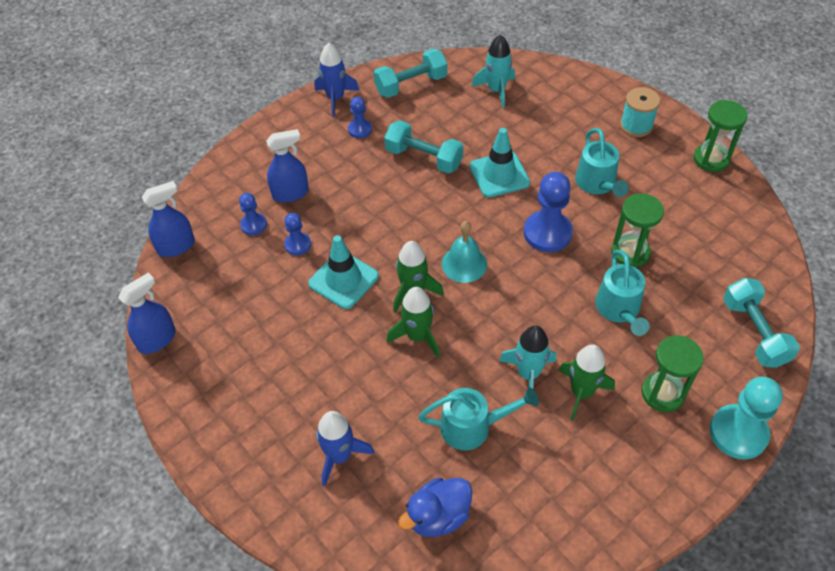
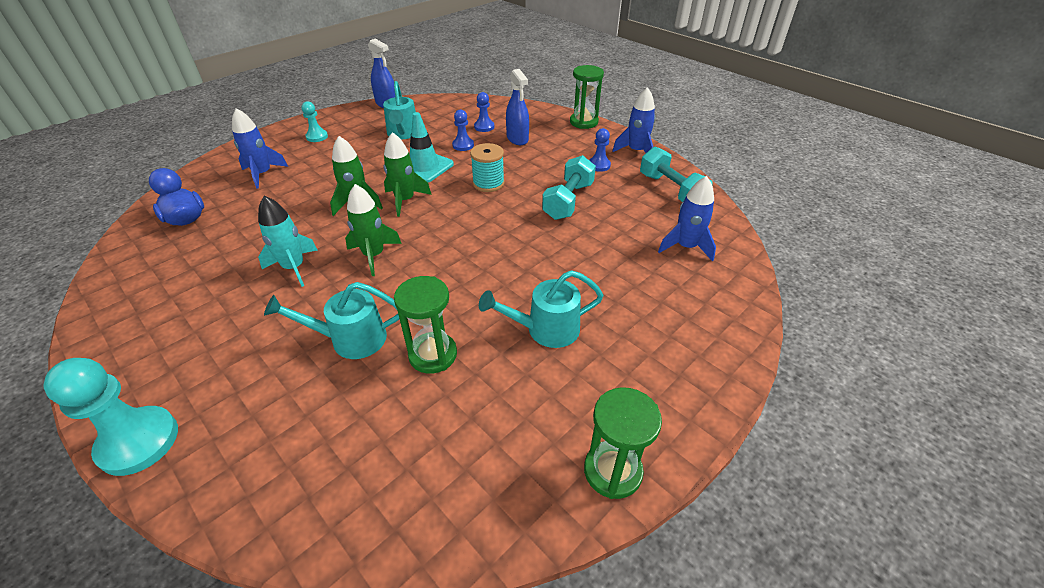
camera: 85 degrees right, 10 degrees down
(176, 246) = (465, 102): blue spray bottle -> none
(244, 412) = (317, 137): none -> turquoise pawn
(464, 264) = (432, 227): turquoise bell -> none
(473, 426) = (255, 235): turquoise watering can -> turquoise watering can (403, 134)
(496, 90) = (685, 247): turquoise rocket -> blue rocket
(499, 174) = (552, 249): turquoise traffic cone -> none
(547, 233) = (468, 284): blue pawn -> none
(581, 392) = (258, 303): green rocket -> green rocket (374, 255)
(636, 125) = (664, 377): turquoise spool -> turquoise spool (488, 183)
(662, 393) = (226, 370): green hourglass -> green hourglass (583, 122)
(754, 332) = (274, 485): turquoise dumbbell -> none

